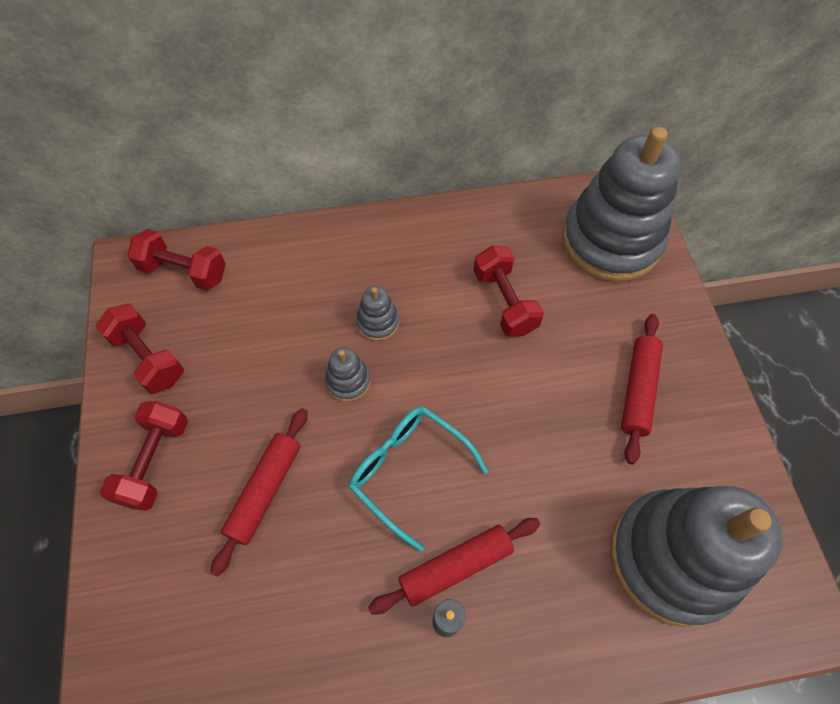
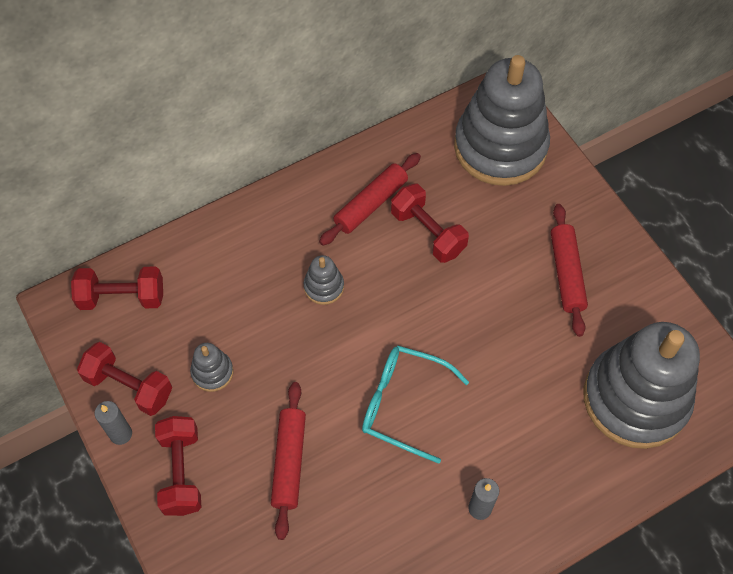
camera: 20 degrees left, 0 degrees up
(117, 402) = (121, 434): none -> grey candle
(348, 381) = (320, 347): grey stacking toy -> grey stacking toy (212, 372)
(455, 566) = (471, 465): red rolling pin -> red rolling pin (370, 204)

